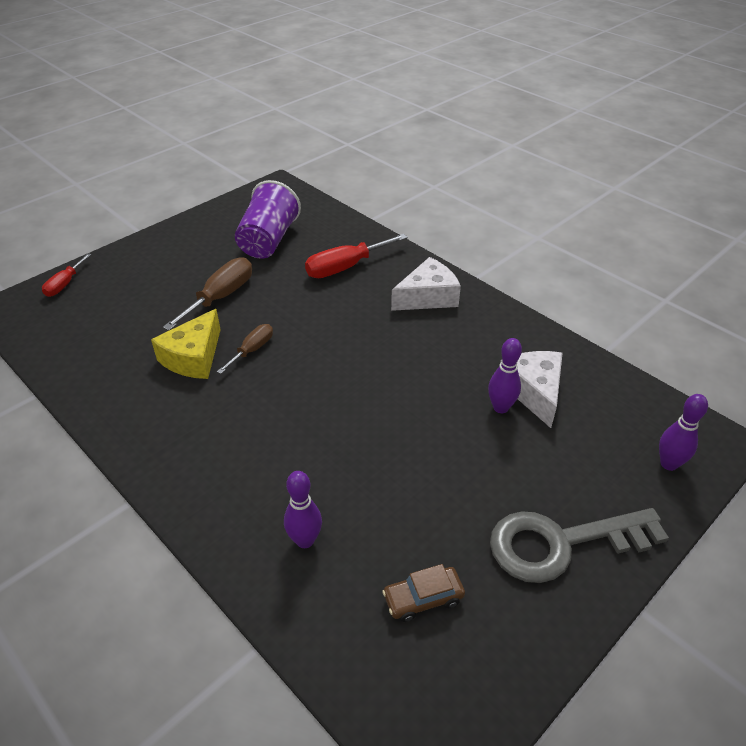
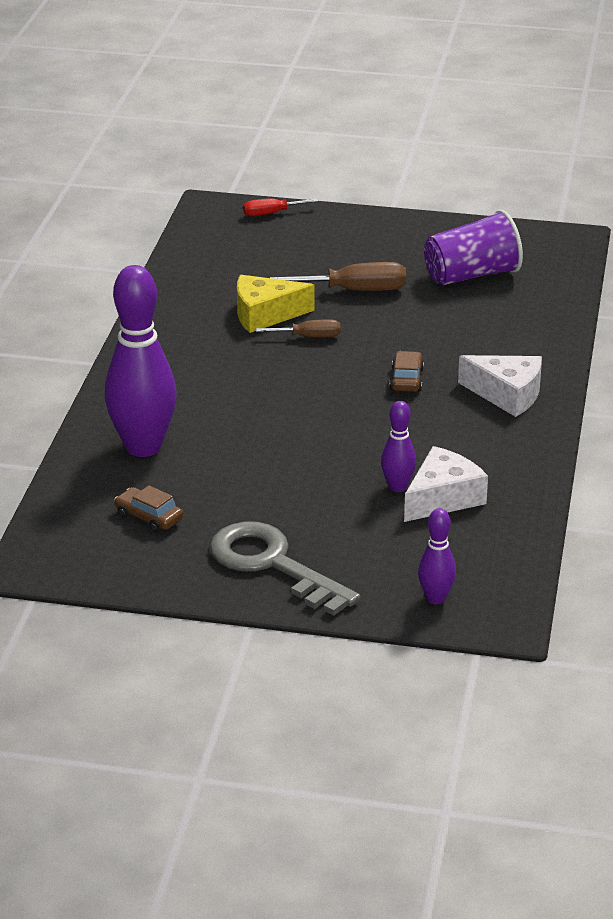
camera: 55 degrees right, 10 degrees down
(305, 540) = (143, 447): purple bowling pin -> purple bowling pin, size x2.08
(345, 267) = (489, 333): red screwdriver -> none
(362, 331) = (406, 379): none -> brown car

